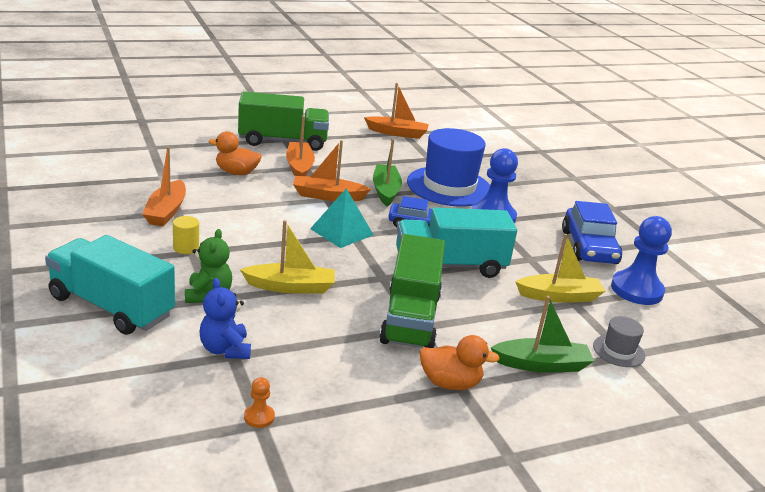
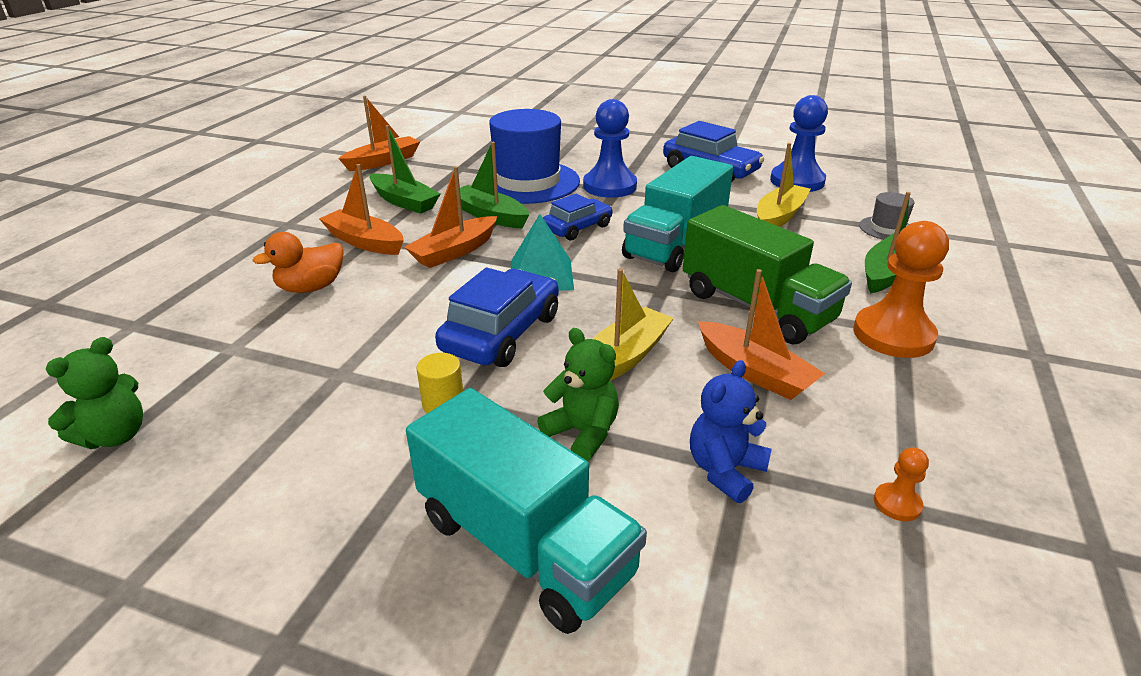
camera: 45 degrees left, 5 degrees up
(78, 181) = (115, 436): none -> green teddy bear
(111, 306) = (524, 545): turquoise truck -> turquoise truck turned 120 degrees counterclockwise
(166, 211) = (327, 383): orange boat -> orange boat (754, 372)
(225, 349) = (725, 471): blue teddy bear -> blue teddy bear turned 105 degrees clockwise
(266, 241) = (502, 333): none -> blue car
(283, 141) = (289, 227): green truck -> none
(360, 159) = (404, 202): none -> green boat
(450, 383) = (893, 335): orange duck -> orange pawn

